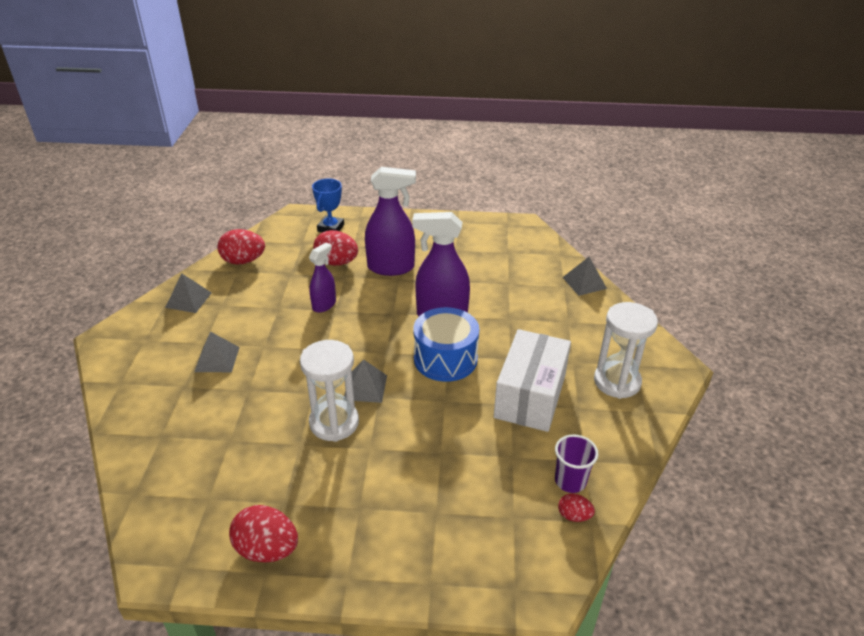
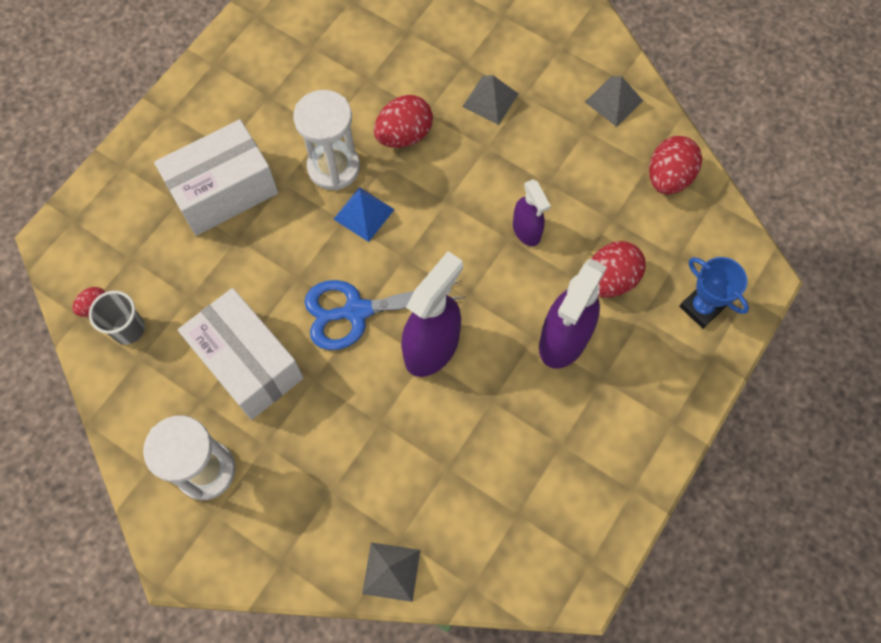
camera: 120 degrees right, 30 degrees up
(267, 549) = (232, 71): red egg -> red egg (404, 135)
(365, 387) = (363, 214): grey pyramid -> blue pyramid
(404, 484) = (224, 191): none -> white box
(445, 359) = (356, 311): blue drum -> blue scissors
(570, 481) = (128, 329): purple cup -> grey cup

